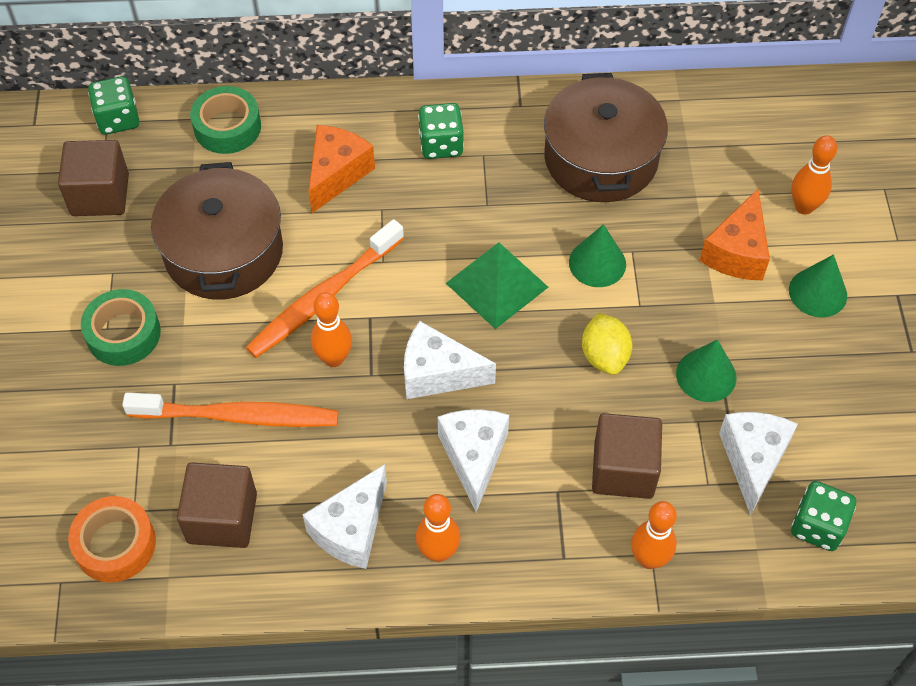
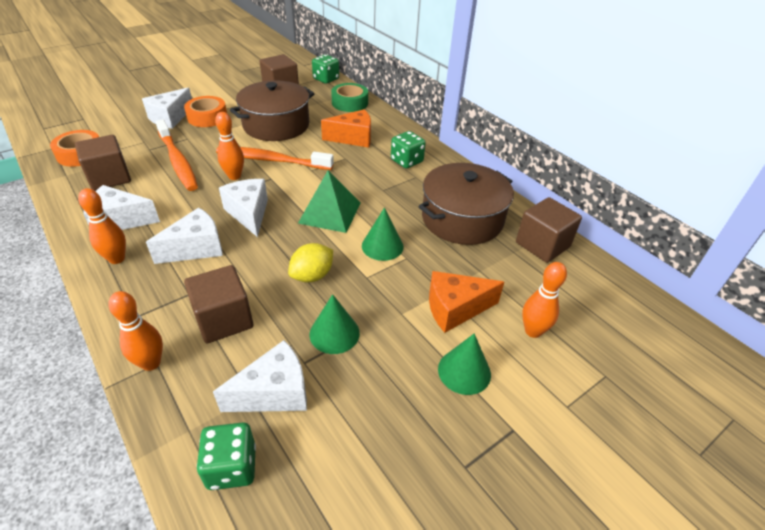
camera: 55 degrees right, 15 degrees down
(84, 387) = (170, 118): none -> white cheese
(123, 334) = (207, 117): green tape -> orange tape
(693, 114) = (542, 245): none -> brown cube

